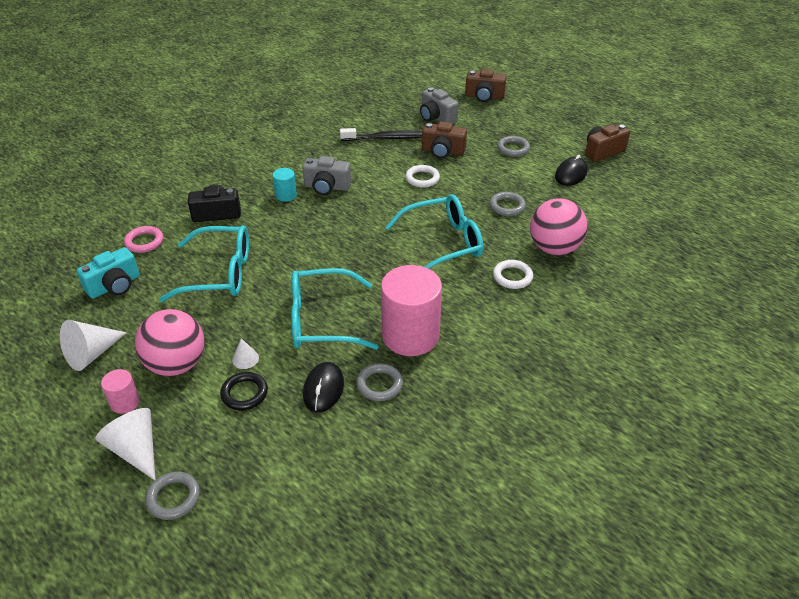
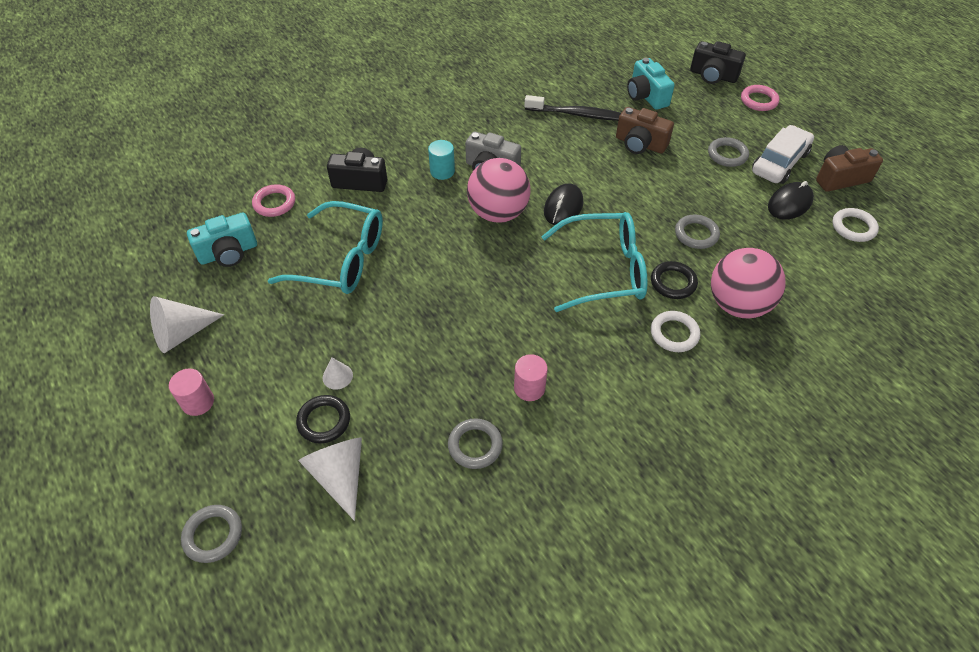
camera: 15 degrees right, 10 degrees up
(136, 450) = (192, 464): white cone -> white cone (340, 476)
(176, 364) = (264, 367): pink ball -> pink ball (498, 213)
(321, 320) = (434, 345): turquoise glasses -> none
(323, 389) = (410, 436): black mouse -> black mouse (563, 207)
(410, 336) = (529, 388): pink cylinder -> pink cylinder, size x0.46
(422, 178) = (605, 177): white ring -> white ring (853, 227)
(436, 118) = (646, 96): grey camera -> turquoise camera
(484, 96) = (713, 76): brown camera -> black camera
(500, 242) = (673, 282): none -> black ring
(525, 108) = (758, 101): none -> pink ring
(554, 148) = (779, 163): none -> white car

